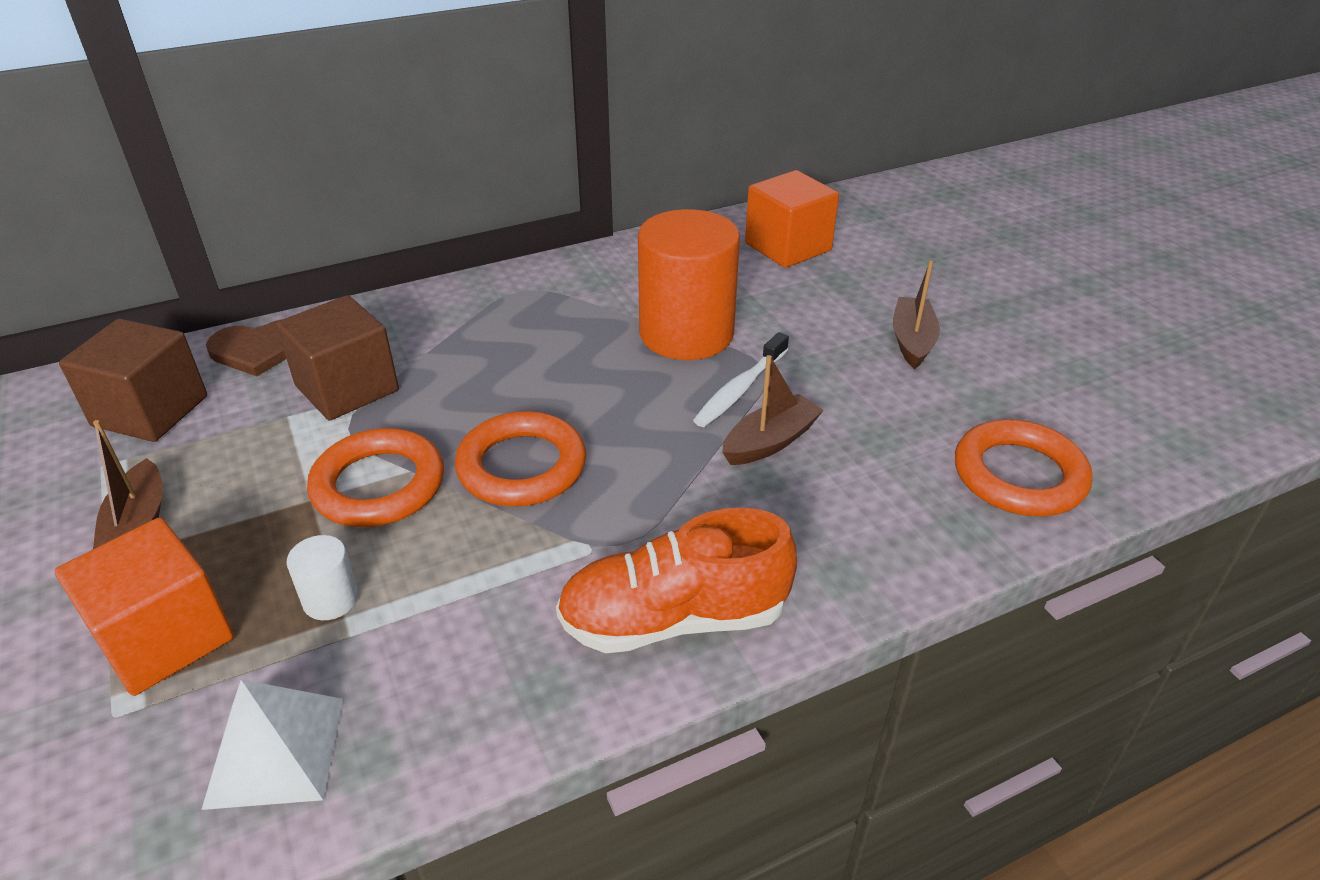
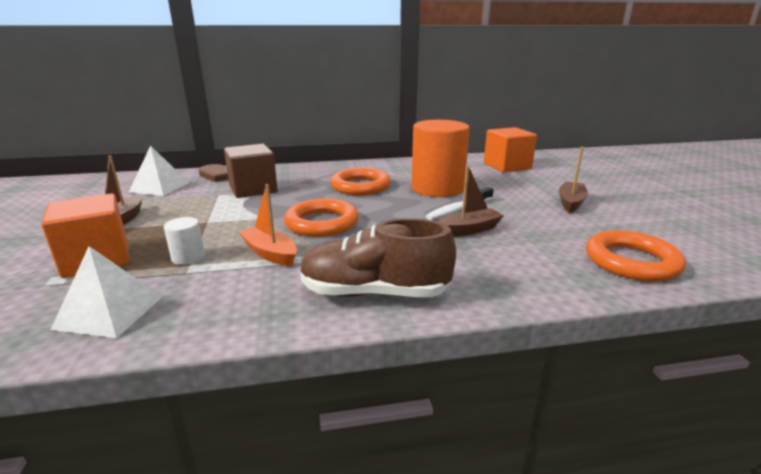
camera: 15 degrees right, 15 degrees down
(150, 411) = (159, 187): brown cube -> white pyramid
(379, 485) = (244, 221): orange ring -> orange ring (360, 186)
(469, 562) = (270, 253): none -> orange boat
(674, 619) = (374, 293): orange shoe -> brown shoe

